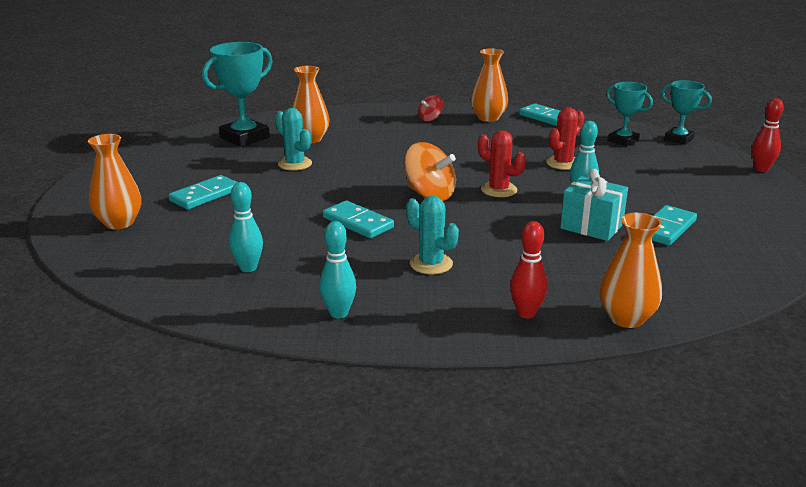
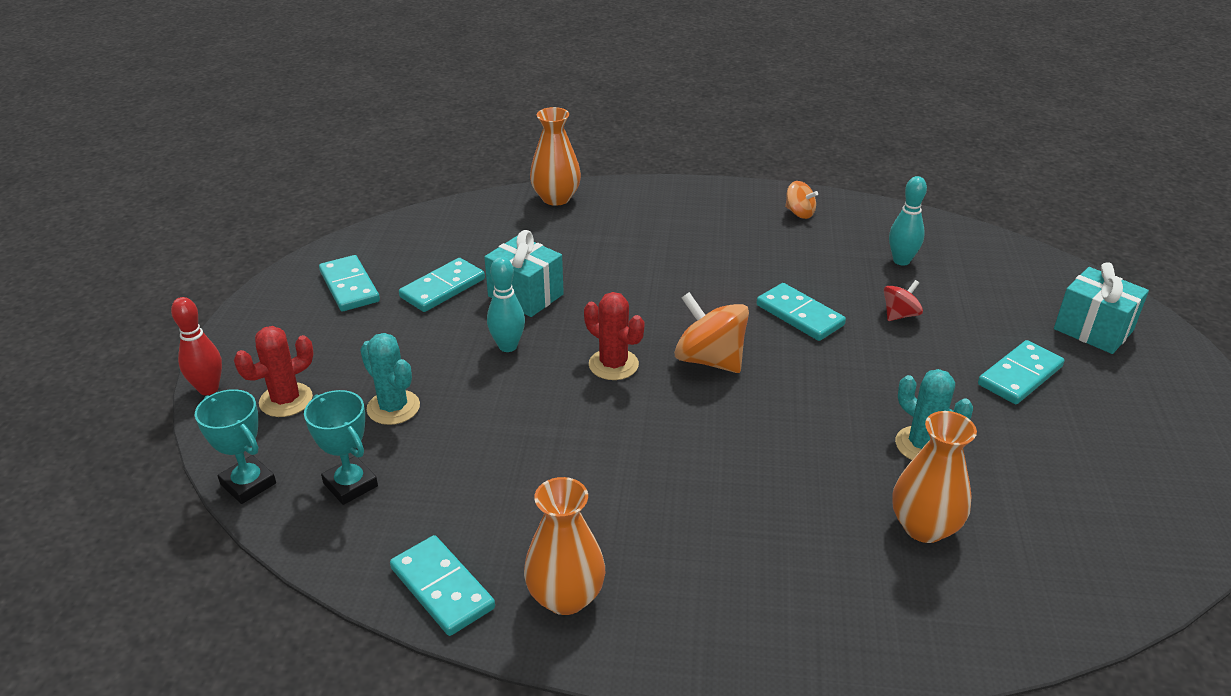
camera: 175 degrees left, 10 degrees up
(119, 223) = (1093, 330): orange vase -> turquoise gift
(244, 137) = (1054, 541): turquoise trophy -> none
(339, 313) = (799, 213): turquoise bowling pin -> orange spinning top
(430, 119) = (691, 601): red spinning top -> red spinning top (899, 315)
(431, 264) = (716, 256): turquoise cactus -> turquoise cactus (393, 407)
(526, 313) = (638, 206): red bowling pin -> none
(563, 163) = (493, 422): red cactus -> red cactus (286, 400)
(747, 226) = (349, 286): none -> turquoise domino

